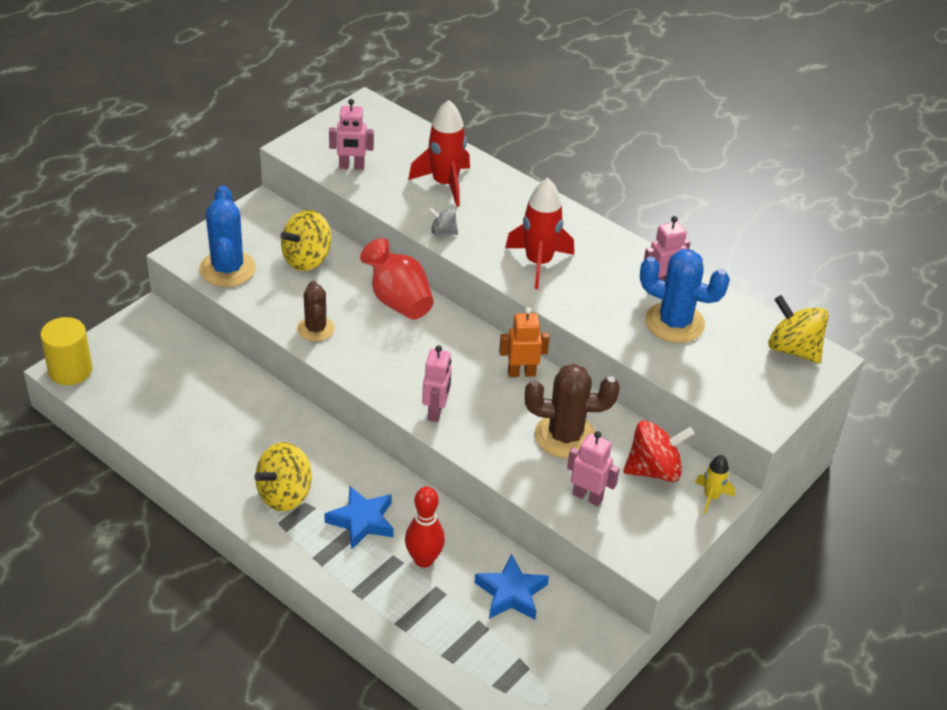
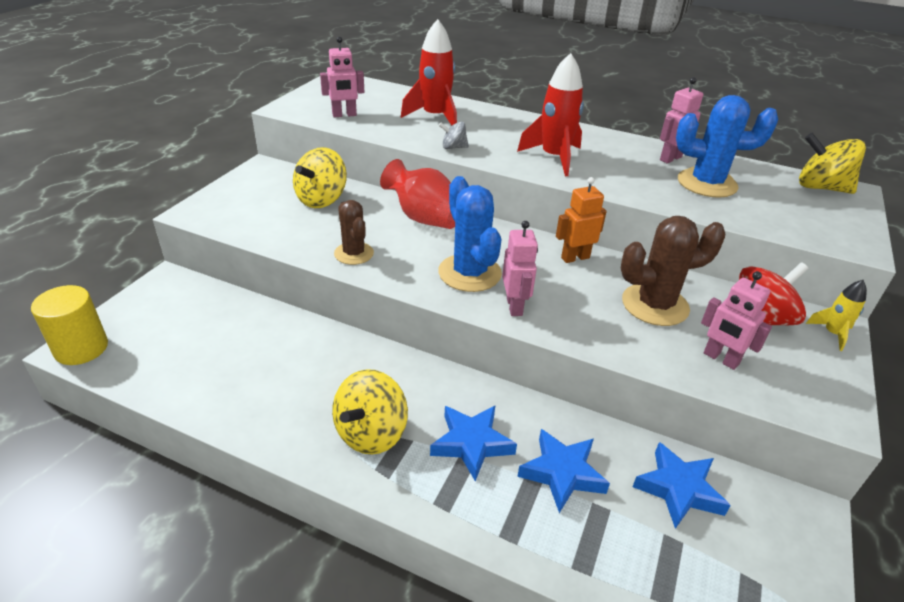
camera: 15 degrees left, 5 degrees down
(227, 269) = (243, 218): blue cactus -> blue cactus (469, 273)
(424, 560) = (562, 473): red bowling pin -> blue star
(587, 497) = (720, 359): pink robot -> pink robot turned 150 degrees counterclockwise

